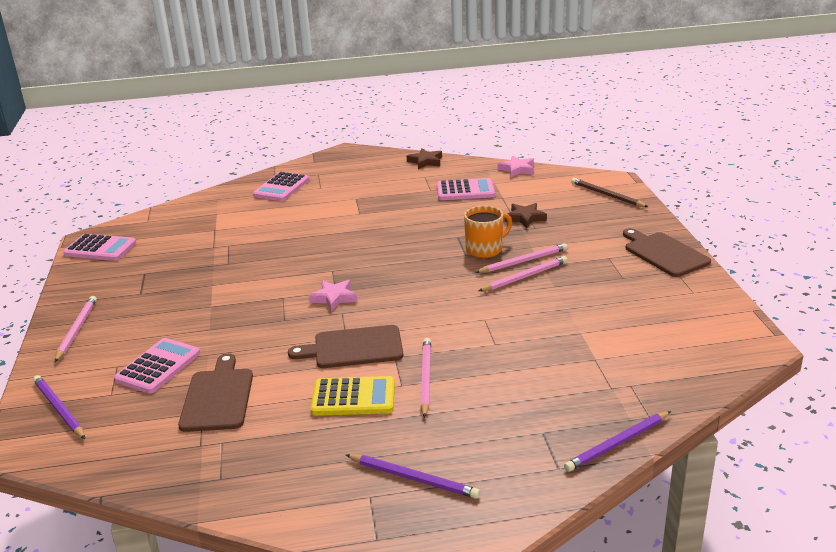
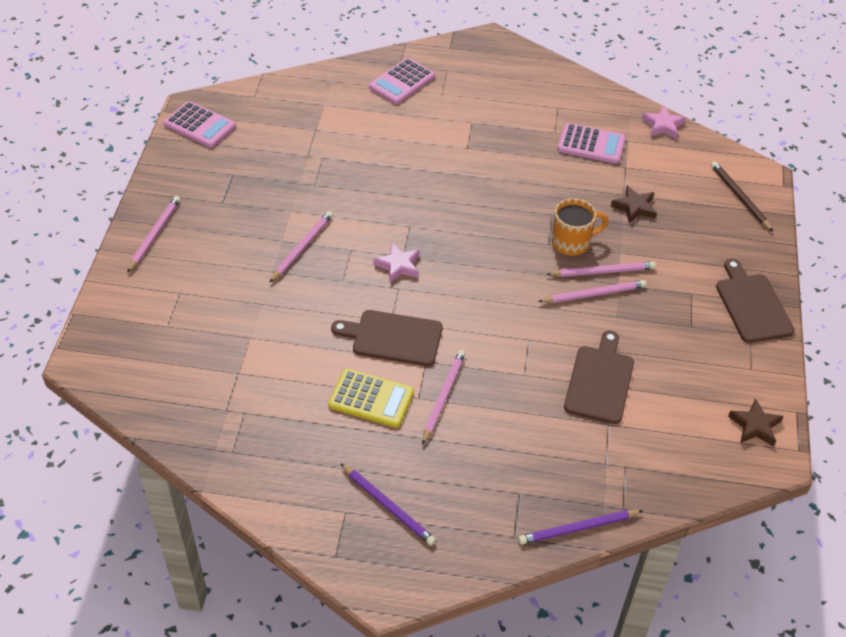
camera: 15 degrees right, 20 degrees up
(59, 409) = (120, 330): purple pencil -> none
(158, 366) = (214, 305): pink calculator -> none
(218, 397) = (255, 359): brown cutting board -> brown cutting board (599, 381)
(234, 306) = (302, 247): none -> pink pencil
(425, 161) = (569, 83): brown star -> brown star (755, 426)

